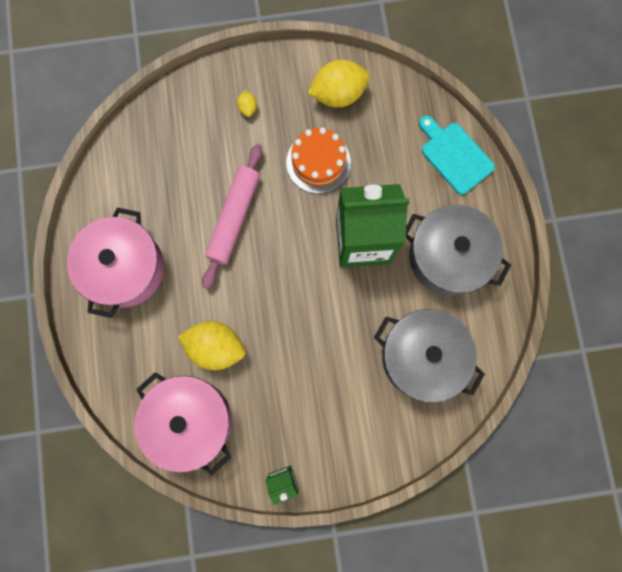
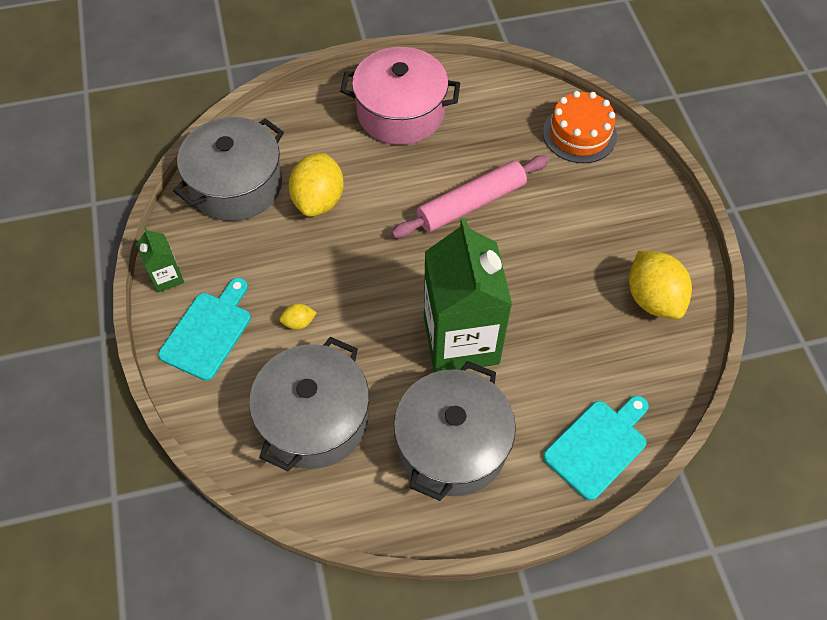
camera: 85 degrees right, 20 degrees down
(190, 421) = (236, 185): pink pot -> grey pot
(234, 218) = (471, 203): pink rolling pin -> pink rolling pin turned 45 degrees counterclockwise
(248, 108) = (610, 205): yellow lemon -> yellow lemon (299, 322)
(318, 162) = (556, 283): orange cake -> orange cake (579, 134)
(340, 442) = (208, 332): none -> turquoise cutting board

